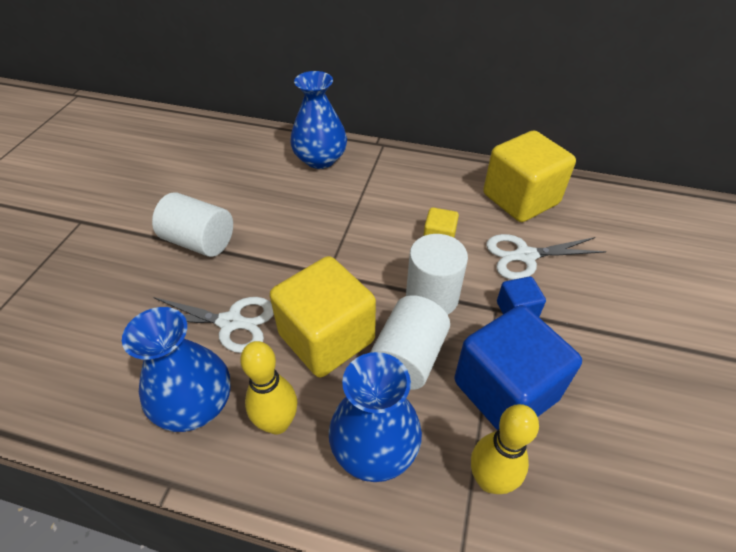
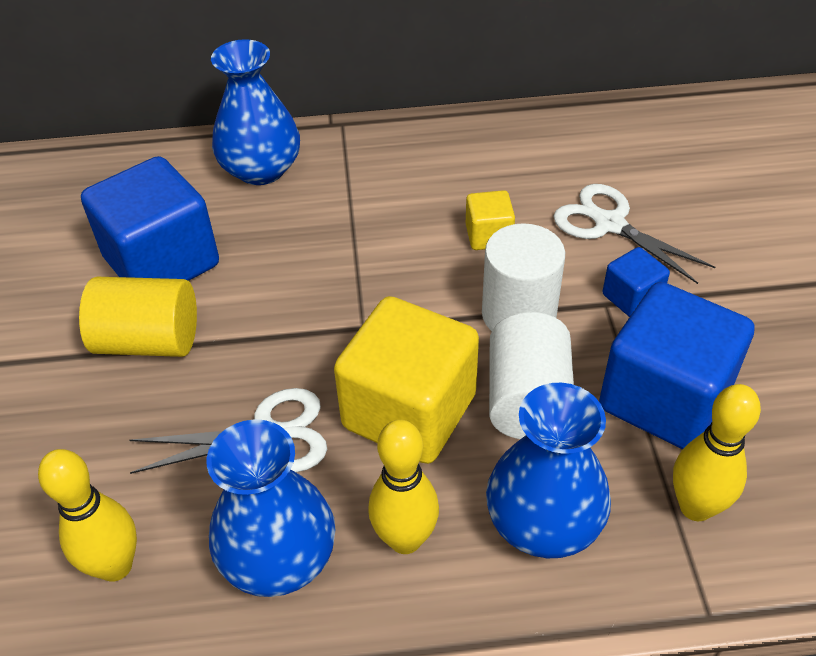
camera: 20 degrees left, 0 degrees up
(102, 372) = (115, 566): none -> yellow bowling pin
(199, 241) = (149, 341): white cylinder -> yellow cylinder
(234, 197) = (162, 262): none -> blue cube
(520, 199) = (567, 150): yellow cube -> none
(525, 256) = (609, 224): white scissors -> white scissors turned 75 degrees clockwise

